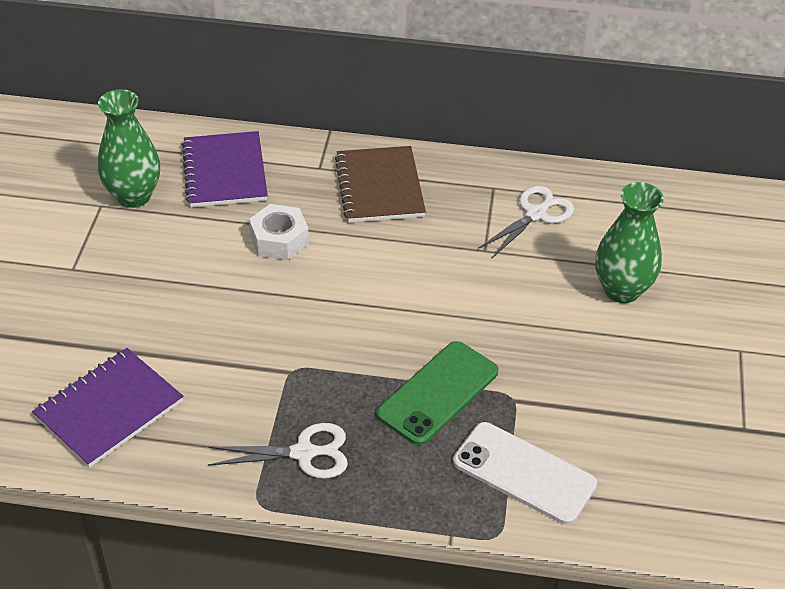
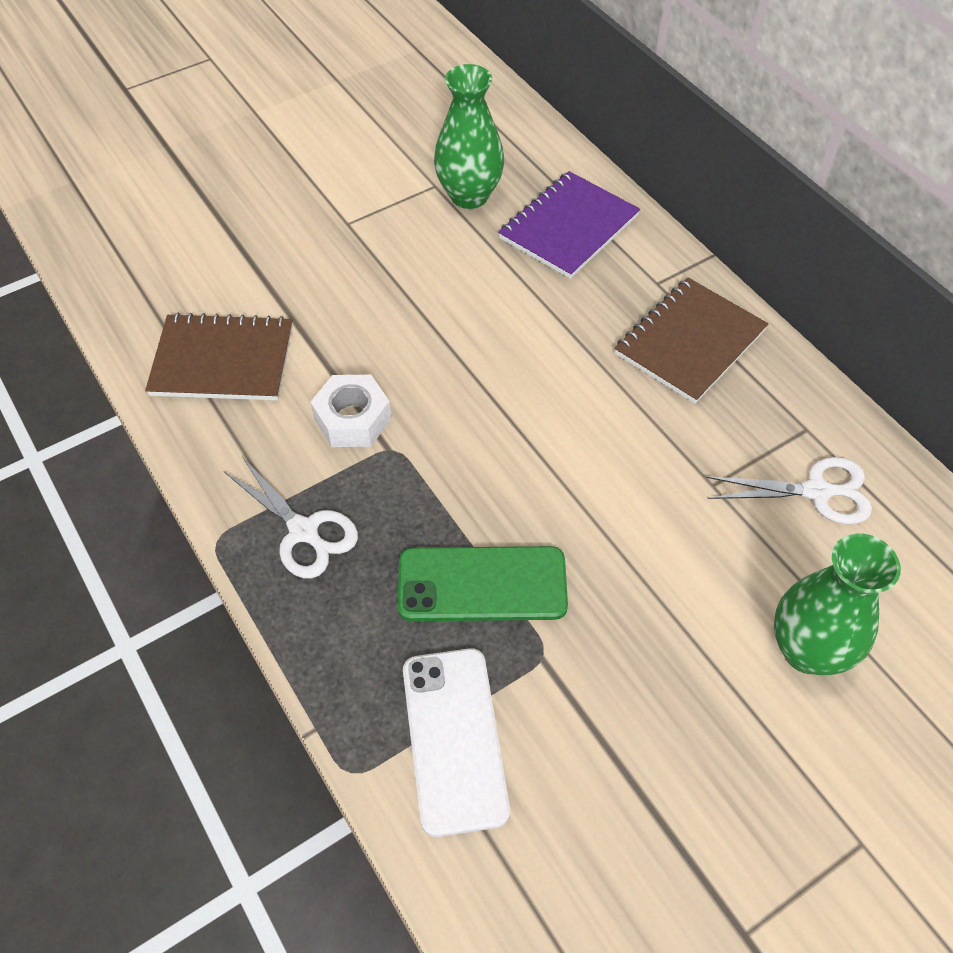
camera: 50 degrees right, 10 degrees up
(109, 409) = (222, 360): purple notebook -> brown notebook
(279, 240) = (534, 323): white nut -> white nut (353, 419)

